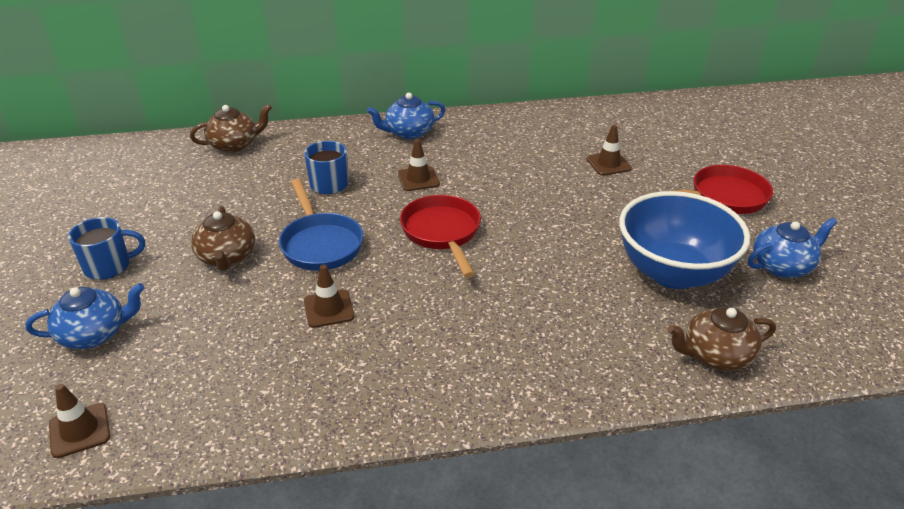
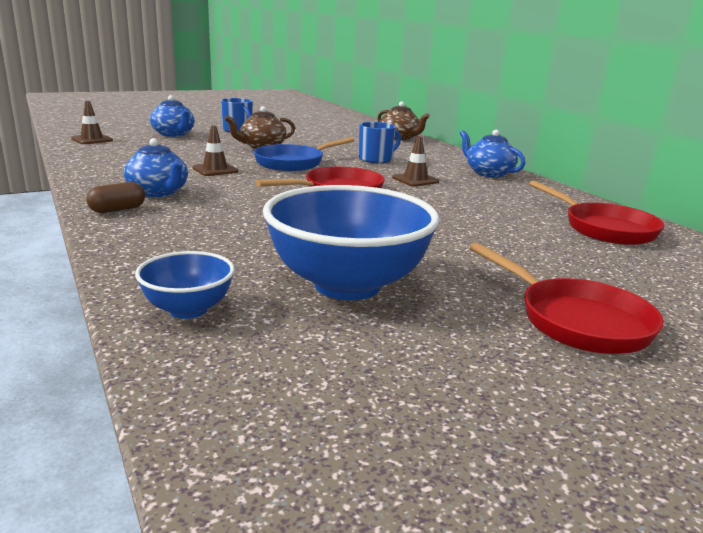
camera: 70 degrees right, 15 degrees down
(471, 395) = (117, 209): none -> brown capsule
(571, 130) = (604, 228): none -> red pan
(608, 164) = (556, 248): brown traffic cone -> none
(716, 355) = (188, 309): brown teapot -> blue bowl
(782, 266) = (427, 366): blue teapot -> blue teapot (158, 192)

